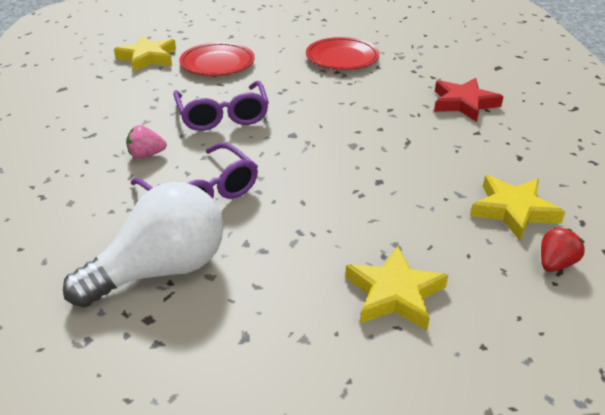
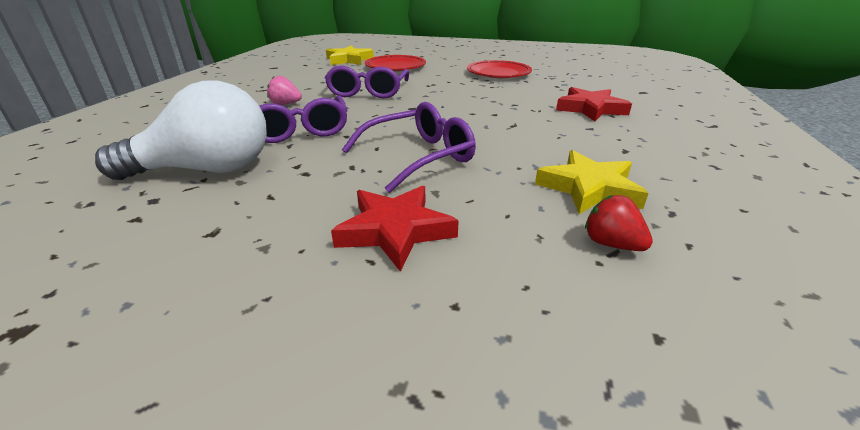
camera: 20 degrees right, 5 degrees down
(351, 205) = (418, 157): none -> purple glasses
(394, 294) = (395, 230): yellow star -> red star
(555, 264) = (611, 244): red strawberry -> red strawberry turned 105 degrees counterclockwise

